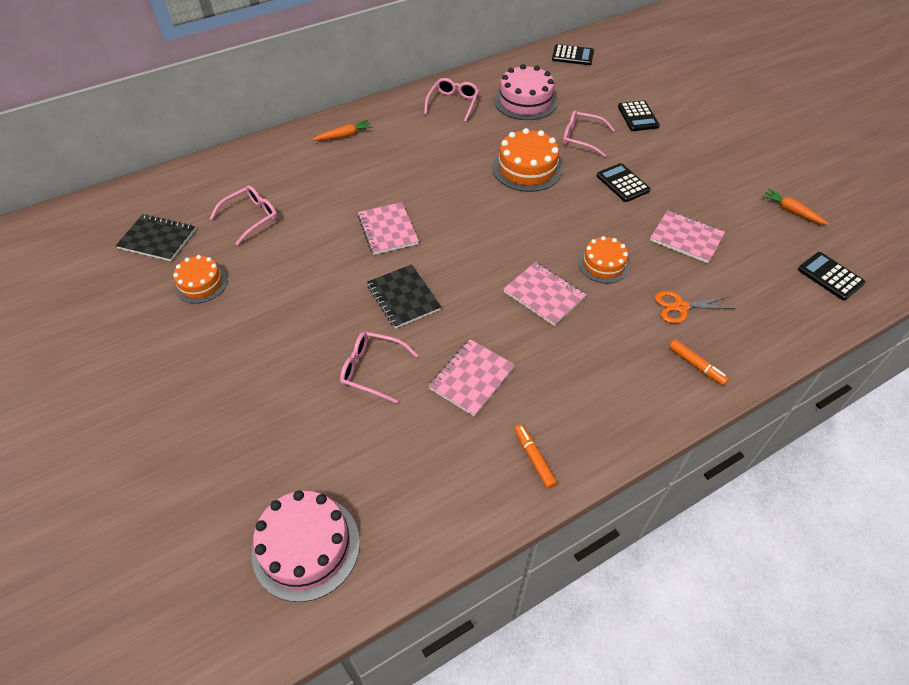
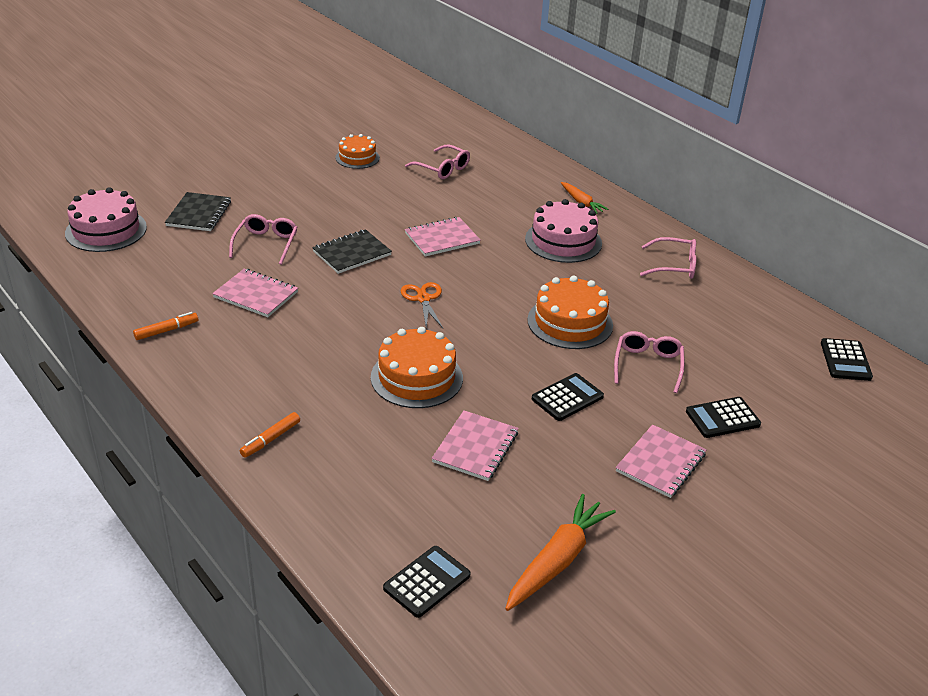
camera: 80 degrees right, 15 degrees down
(157, 239) = (406, 133): black notebook -> black notebook (199, 214)
(525, 101) = (708, 319): pink cake -> pink cake (563, 241)
(544, 295) = (364, 335): pink notebook -> pink notebook (661, 463)
(603, 264) = (416, 377): orange cake -> orange cake, size x1.57
(680, 307) = (356, 434): orange scissors -> orange scissors (423, 299)
(791, 211) = (557, 560): orange carrot -> orange carrot, size x1.72

